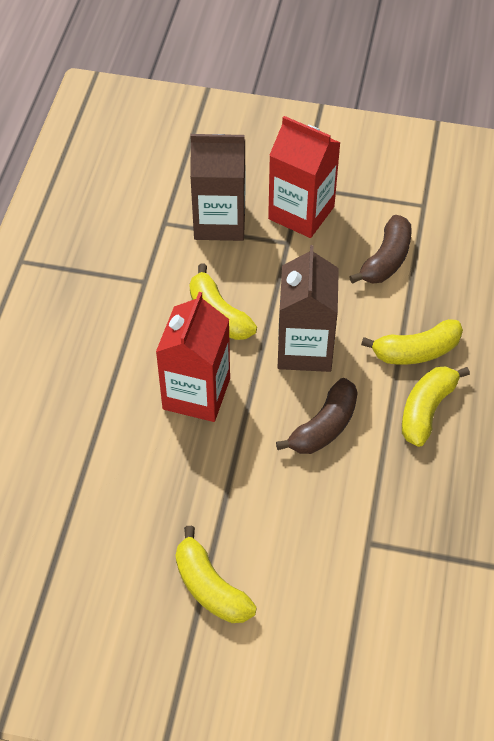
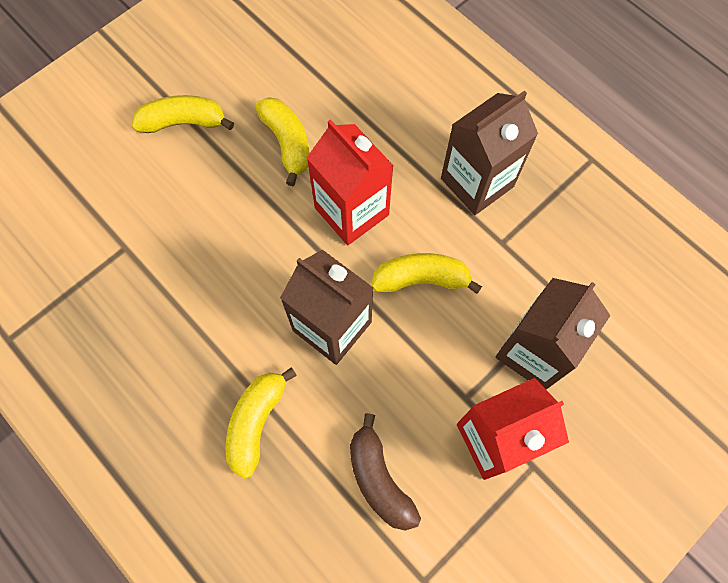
camera: 125 degrees right, 15 degrees up
(101, 323) = (477, 182): none -> brown carton
(324, 426) = (245, 287): brown banana -> none
(426, 410) = (193, 382): yellow banana -> yellow banana (287, 143)

